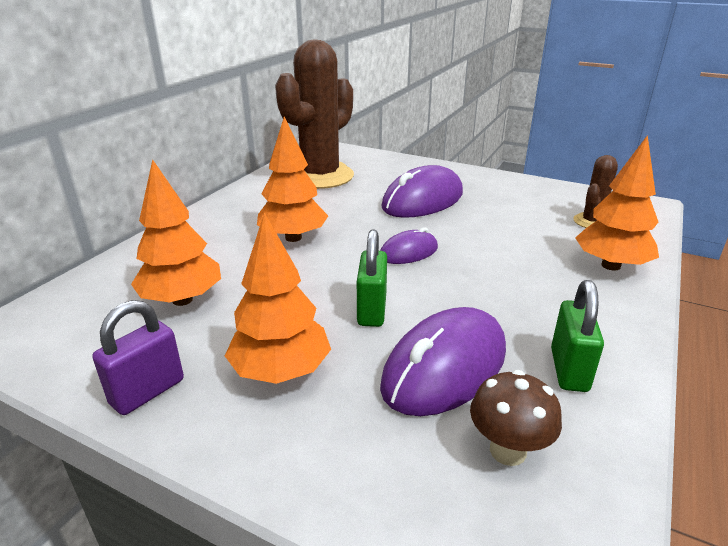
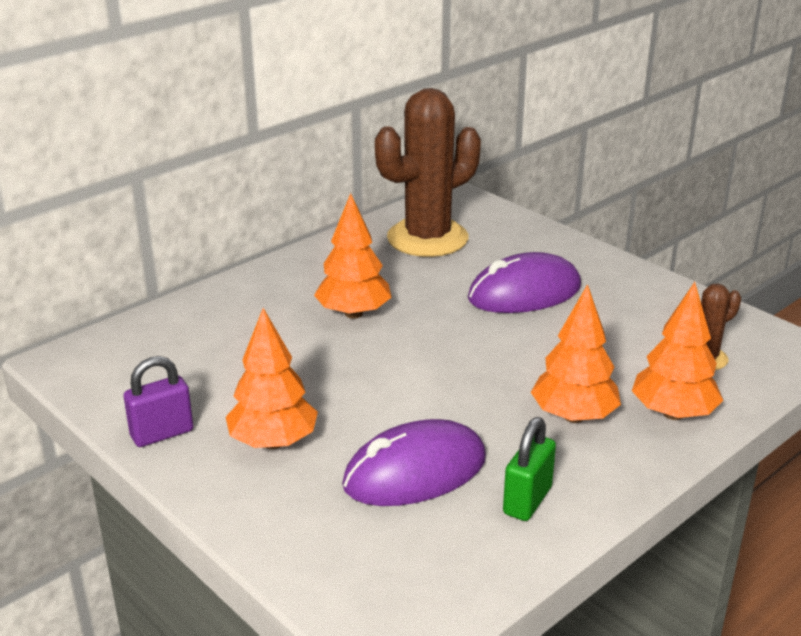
camera: 20 degrees right, 0 degrees up
(182, 300) = (219, 359): orange tree -> orange tree (573, 416)
(372, 310) = (384, 407): green padlock -> none
(408, 252) = (462, 354): purple mouse -> none
(508, 451) = (418, 545): brown mushroom -> none

